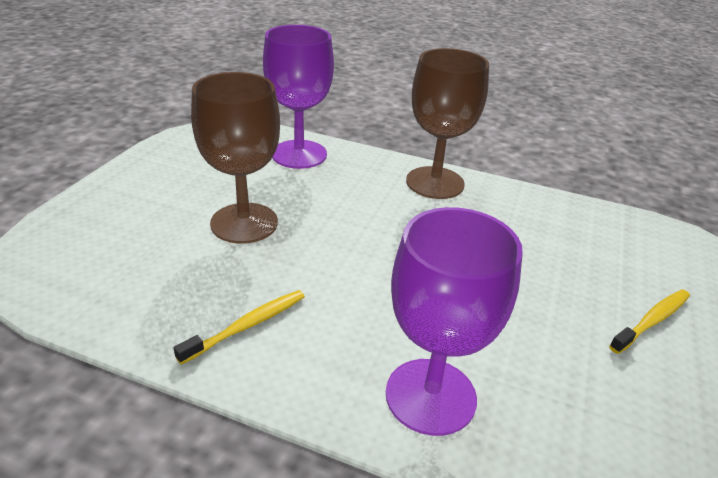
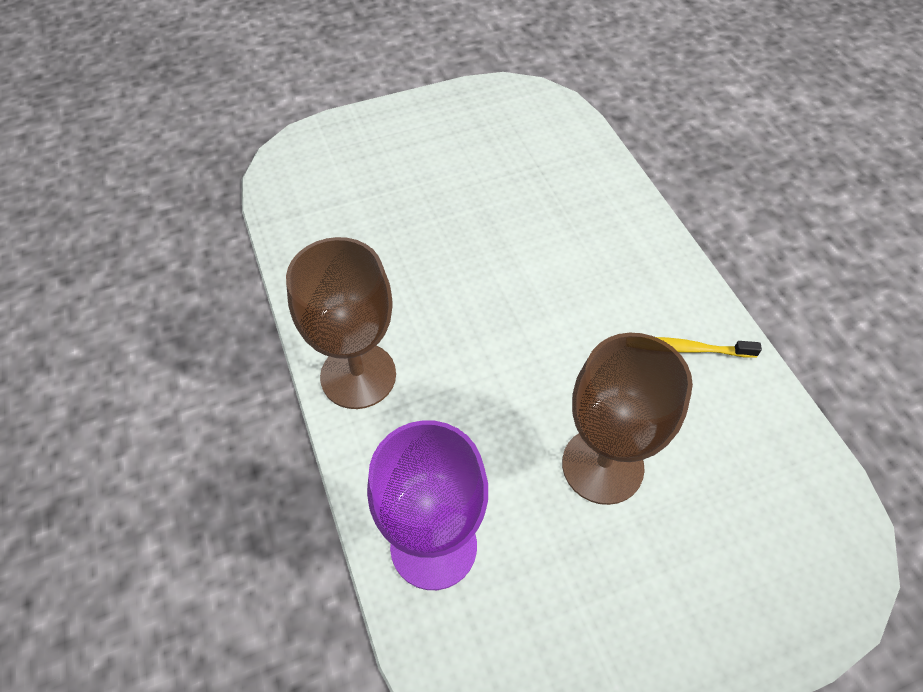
camera: 130 degrees left, 20 degrees up
(430, 396) = (613, 226): purple goblet -> none
(652, 321) = (418, 164): yellow toothbrush -> none

